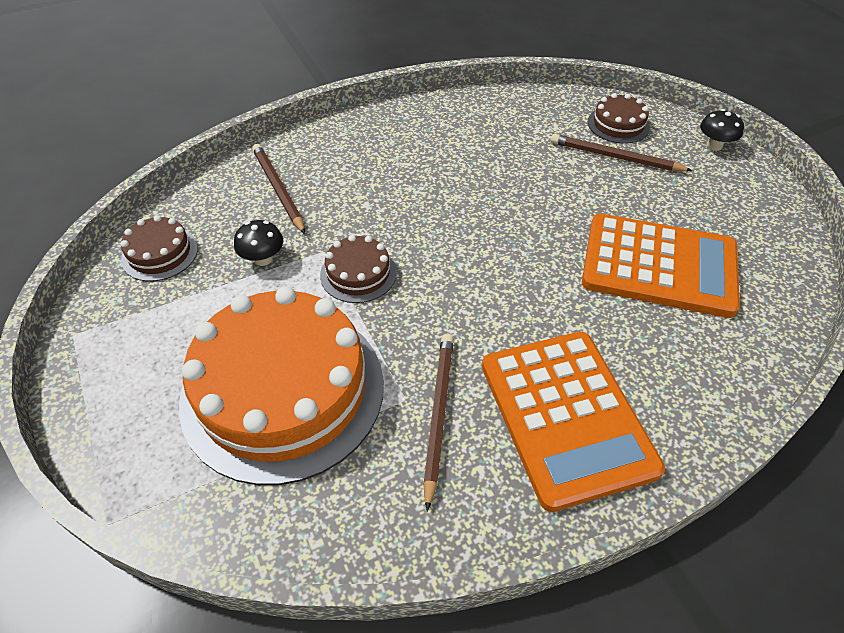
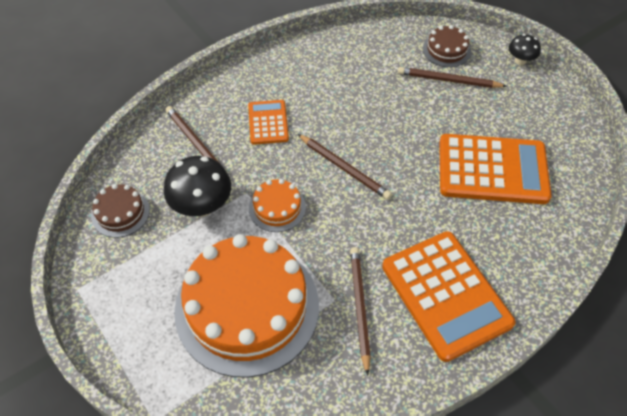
camera: 10 degrees left, 5 degrees up
(263, 259) = (202, 206): black mushroom -> black mushroom, size x1.78
(358, 273) = (277, 207): brown cake -> orange cake
(373, 177) = (268, 122): none -> orange calculator
(458, 239) = (344, 168): none -> brown pencil

